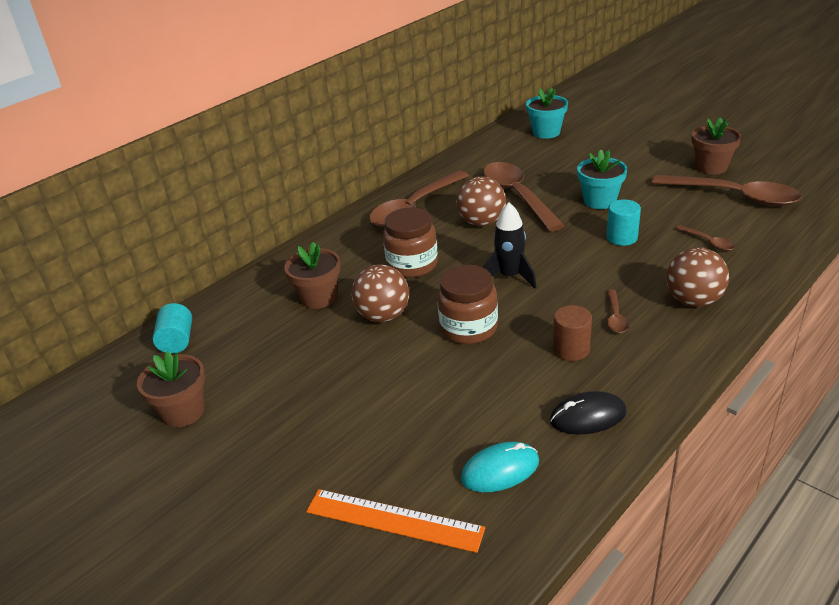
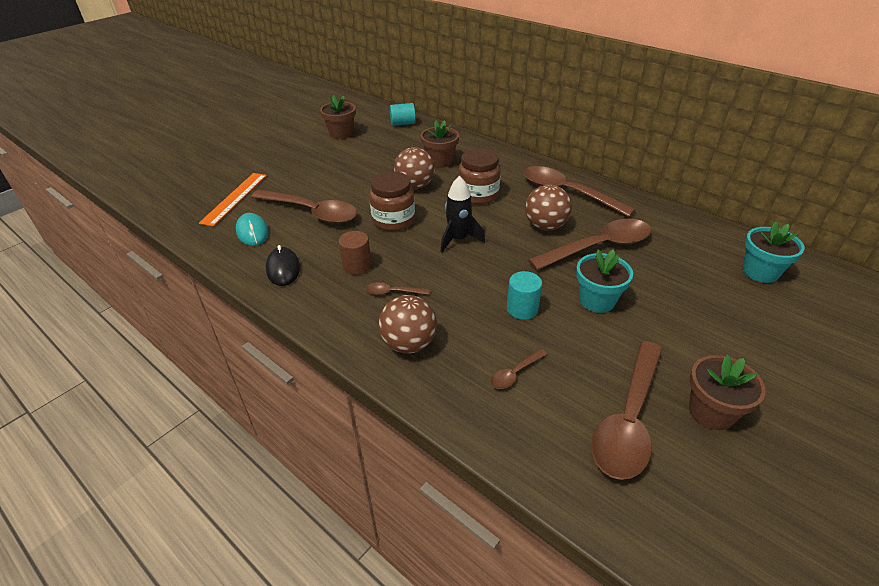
camera: 85 degrees right, 5 degrees up
(445, 410) = (311, 212): none -> brown spoon

